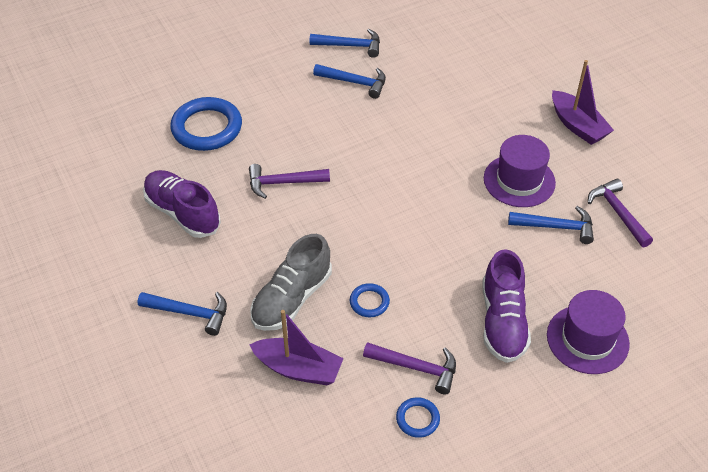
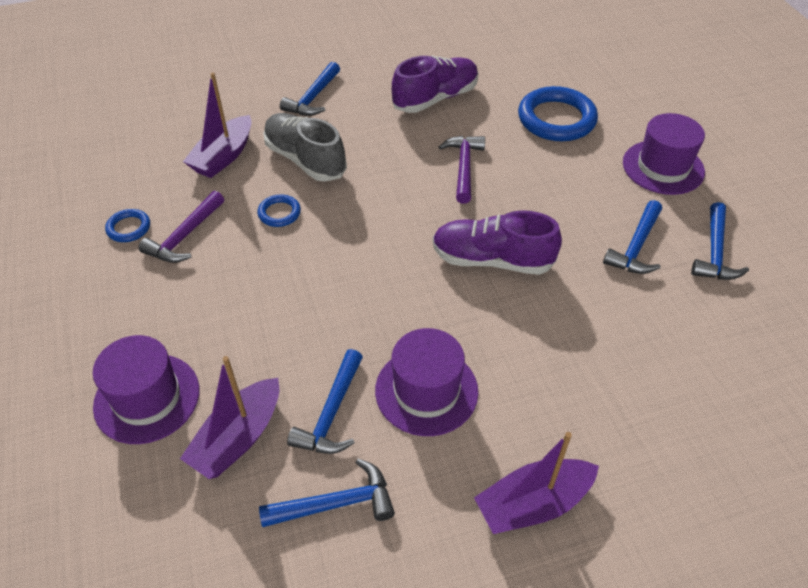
camera: 100 degrees right, 0 degrees up
(262, 67) = (663, 167): none -> purple hat
(502, 321) = (208, 319): purple shoe -> purple shoe (492, 260)
(595, 274) = (238, 438): none -> purple boat
(617, 213) = (336, 503): purple hammer -> blue hammer

